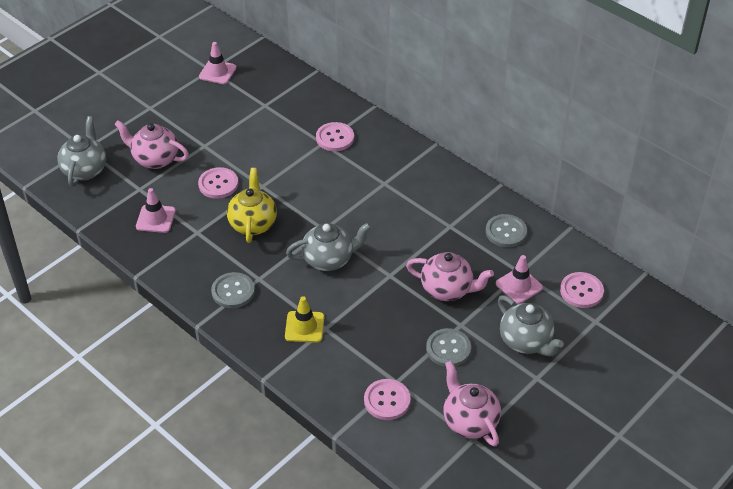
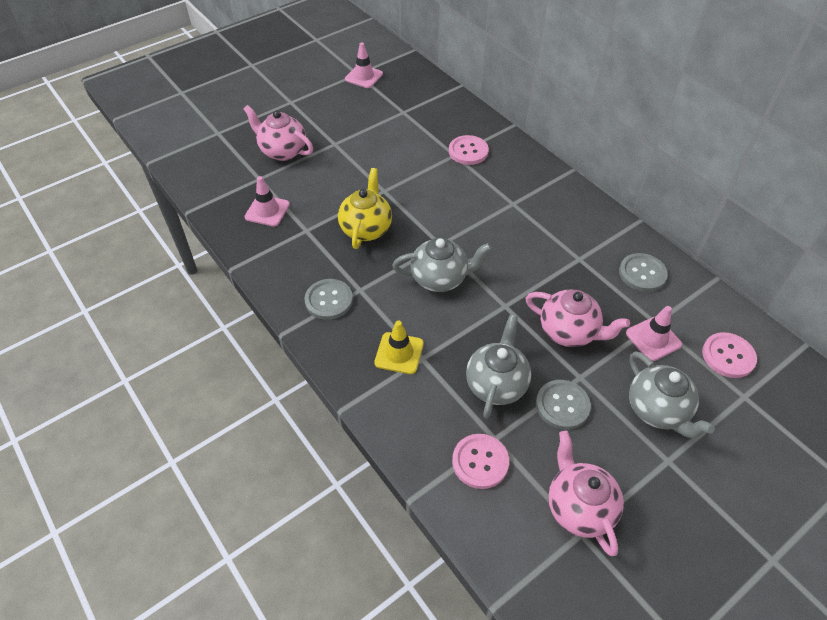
camera: 10 degrees right, 5 degrees up
(85, 170) = (211, 153): grey teapot -> grey teapot (496, 384)
(218, 184) = (339, 183): pink button -> none

